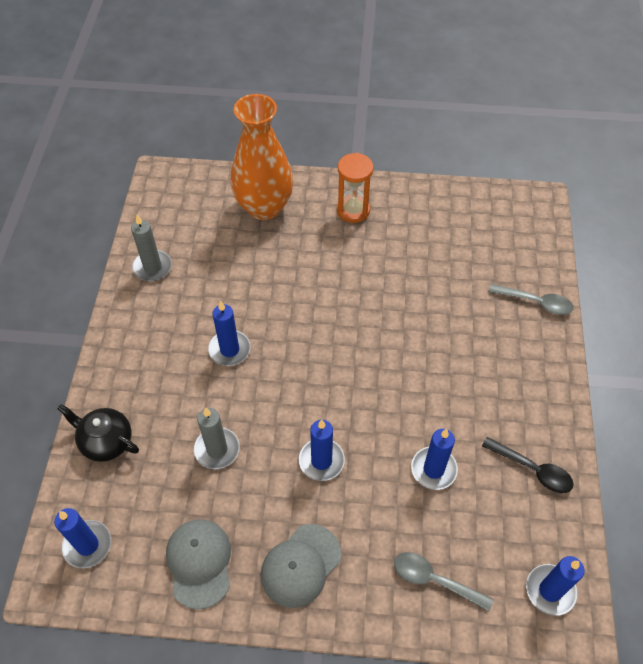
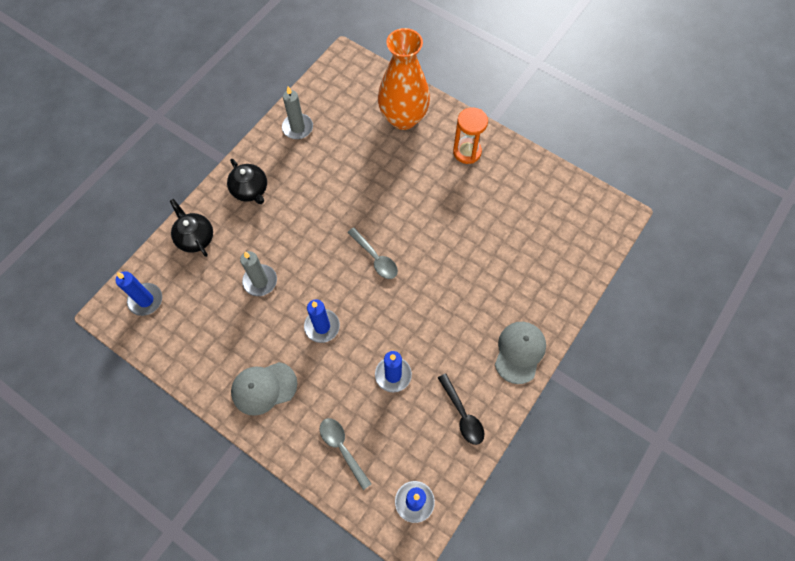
camera: 30 degrees right, 10 degrees up
(140, 357) = (250, 190): none -> black teapot
(199, 563) = (204, 350): grey cap -> grey cap (519, 352)
(229, 349) = (311, 215): blue candle -> none
(536, 302) = (556, 294): grey spoon -> grey spoon (375, 258)

